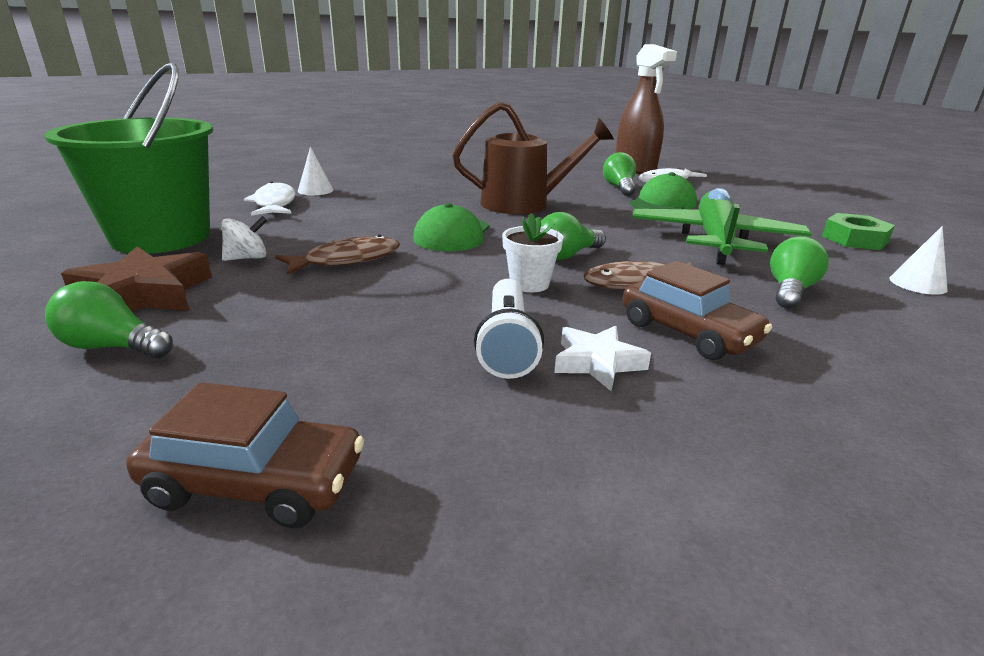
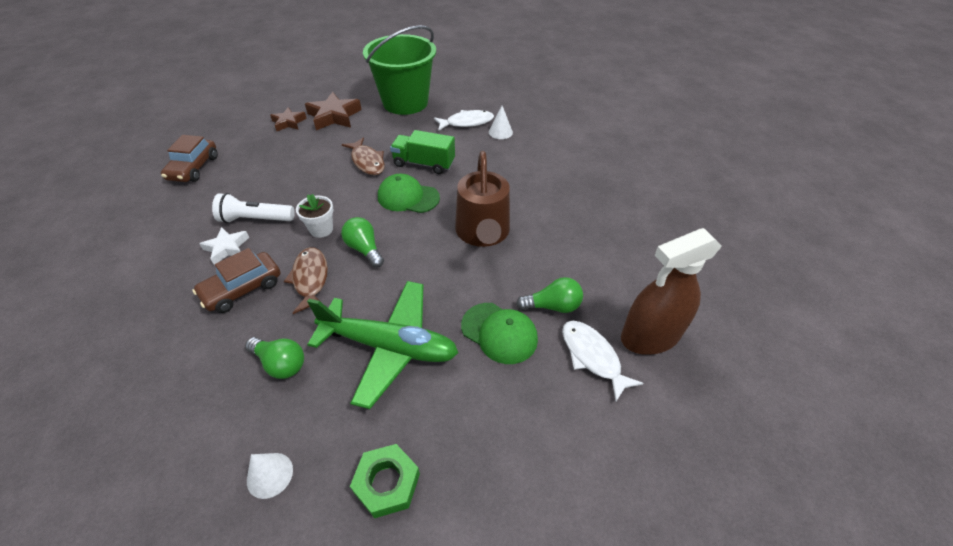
camera: 90 degrees right, 20 degrees up
(113, 347) = (289, 122): green light bulb -> brown star
(247, 258) = (373, 132): white spinning top -> none
(372, 226) = (424, 164): none -> green truck

